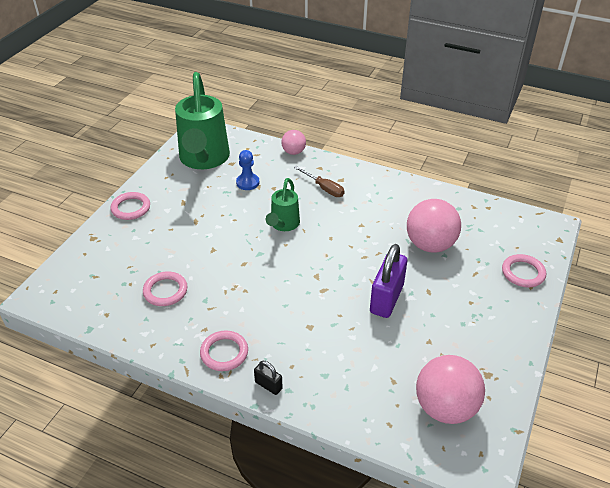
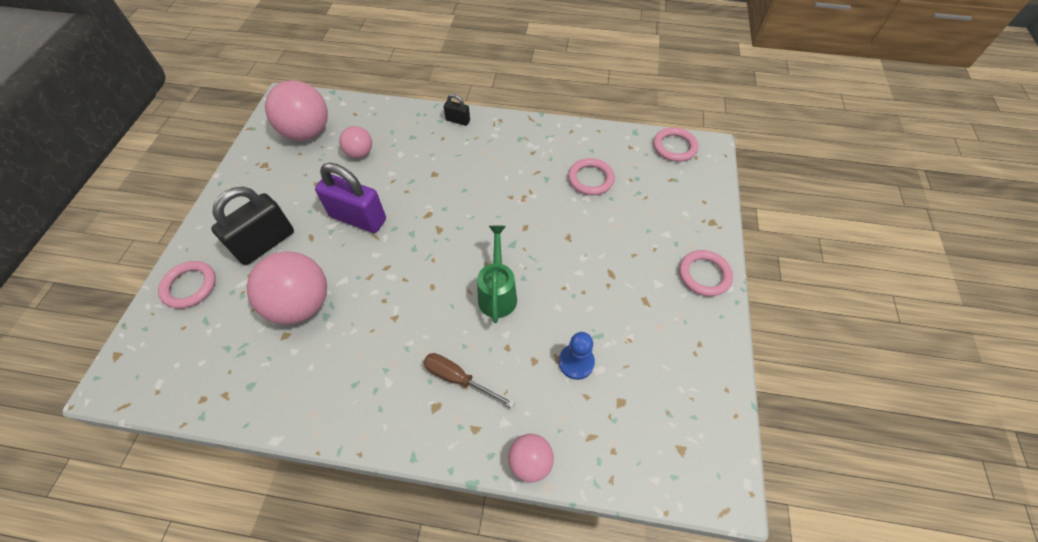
camera: 165 degrees right, 15 degrees up
(204, 160) = (667, 398): green watering can -> none
(224, 353) = (505, 136): pink ring -> pink ring (674, 147)
(383, 366) = (360, 153): none -> pink ball
(386, 299) = (358, 218): purple padlock -> purple padlock turned 75 degrees counterclockwise
(468, 293) = (265, 243): none -> black padlock

